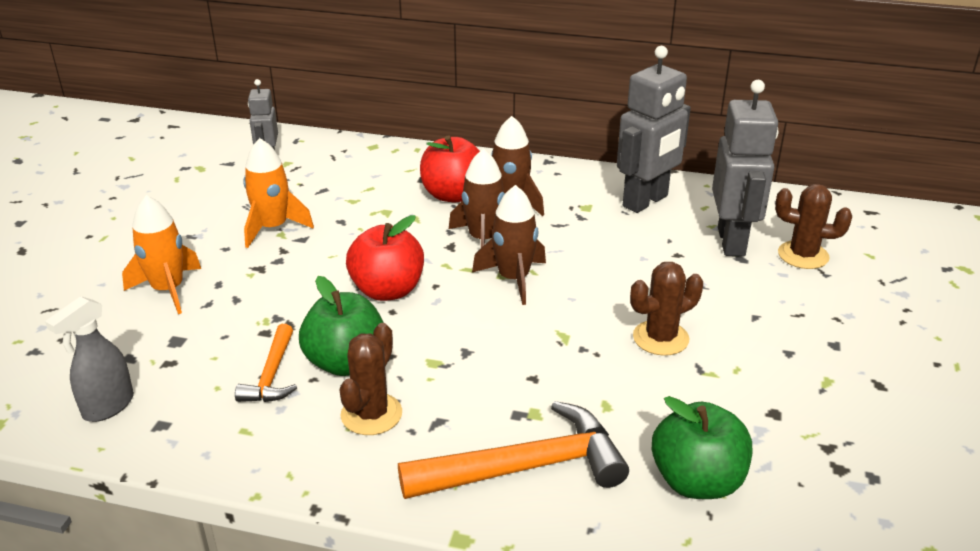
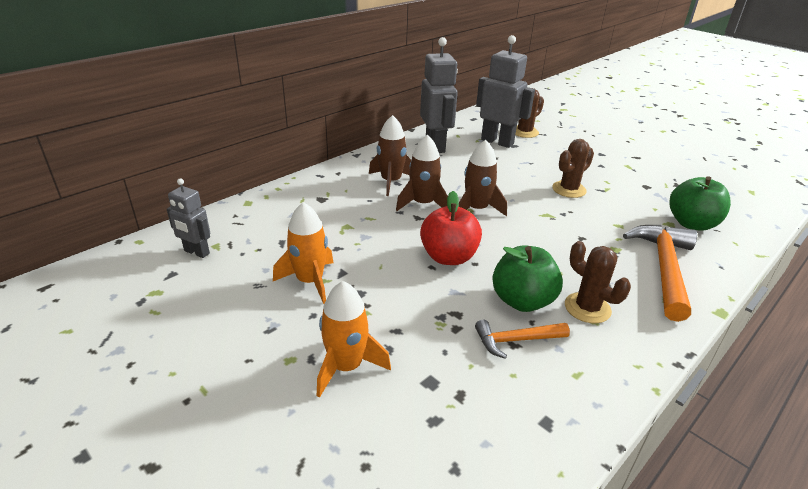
camera: 60 degrees left, 0 degrees up
(108, 407) = (502, 453): grey spray bottle -> none
(272, 375) = (516, 340): orange hammer -> orange hammer turned 135 degrees clockwise
(453, 195) = (356, 196): red apple -> none
(660, 338) = (569, 189): brown cactus -> brown cactus turned 45 degrees clockwise

